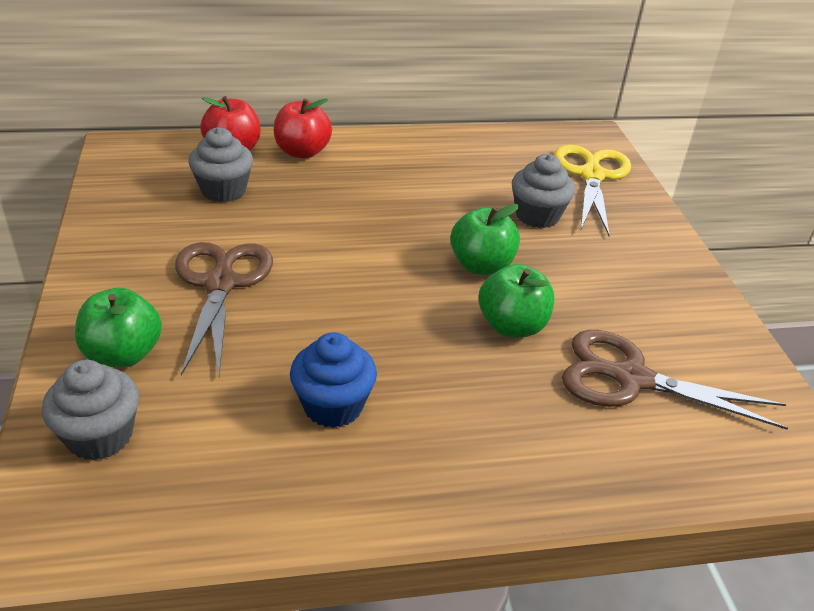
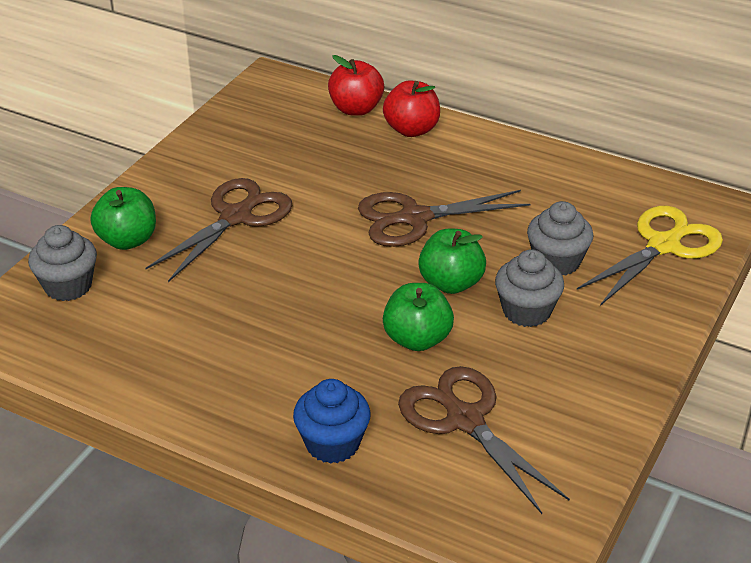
camera: 40 degrees right, 0 degrees up
(223, 190) = (312, 142): grey cupcake -> grey cupcake (526, 311)
(333, 406) = (222, 334): blue cupcake -> blue cupcake (332, 444)
(388, 223) = (414, 218): none -> brown scissors

